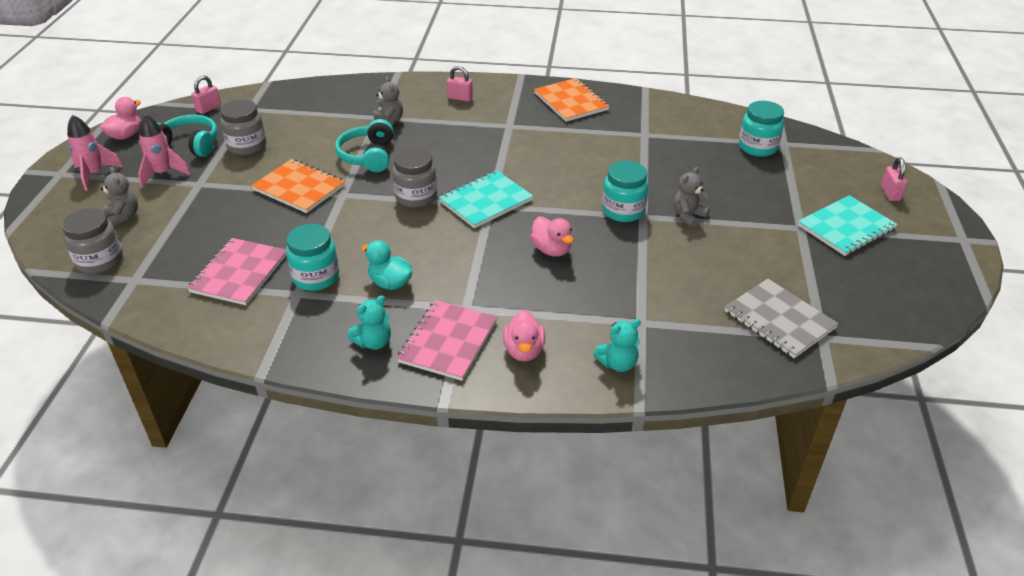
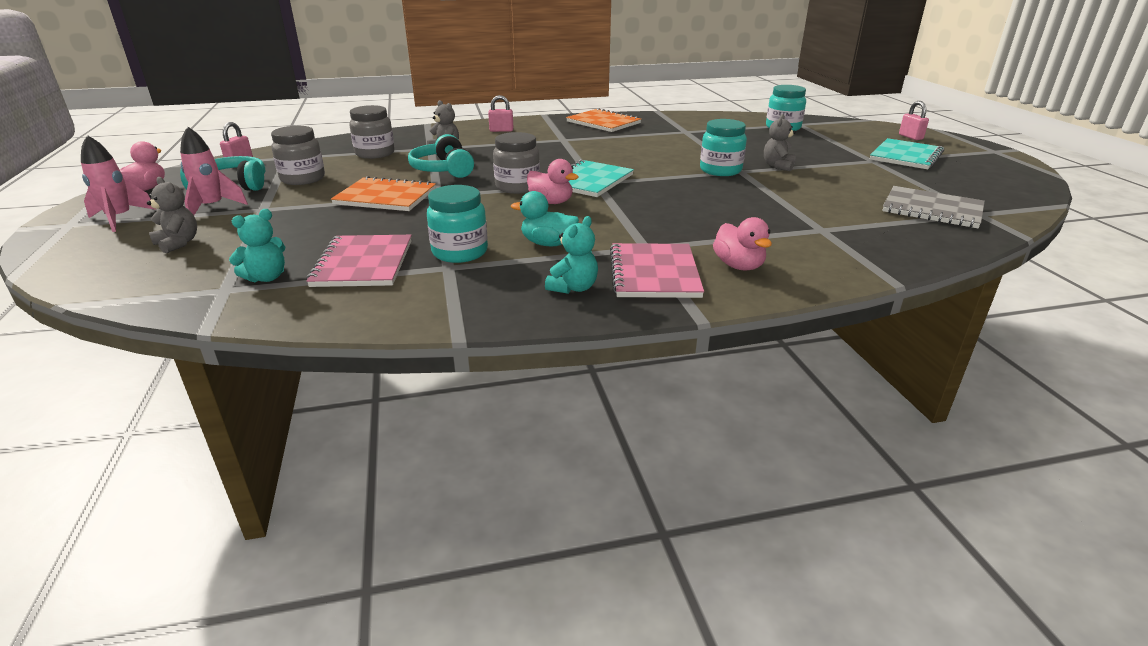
camera: 20 degrees left, 10 degrees down
(100, 261) = (165, 282): grey jar -> grey jar (375, 154)
(551, 250) = (685, 200): pink duck -> pink duck (551, 202)
(618, 363) = (837, 258): turquoise teddy bear -> turquoise teddy bear (266, 277)

